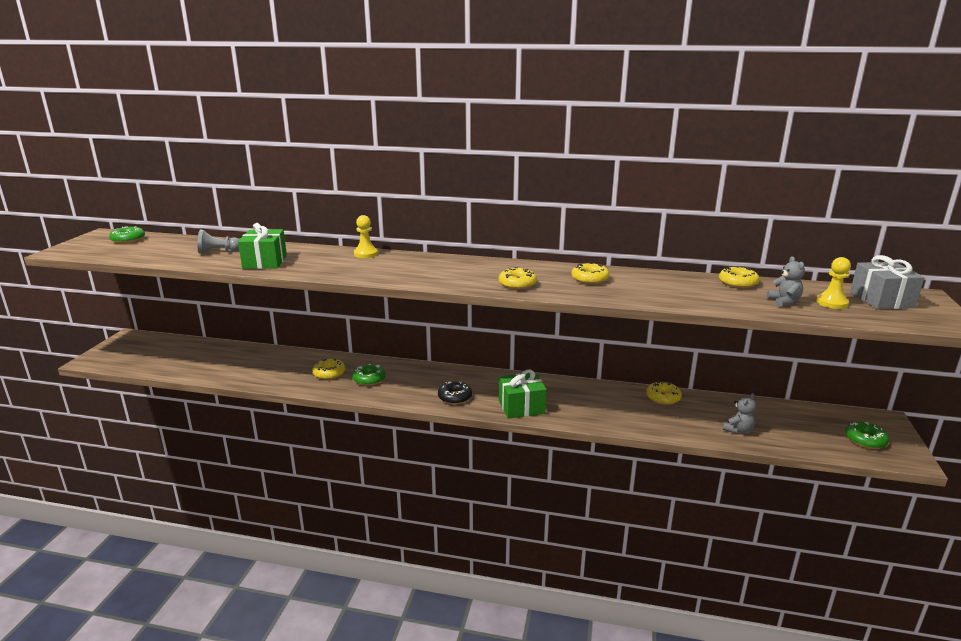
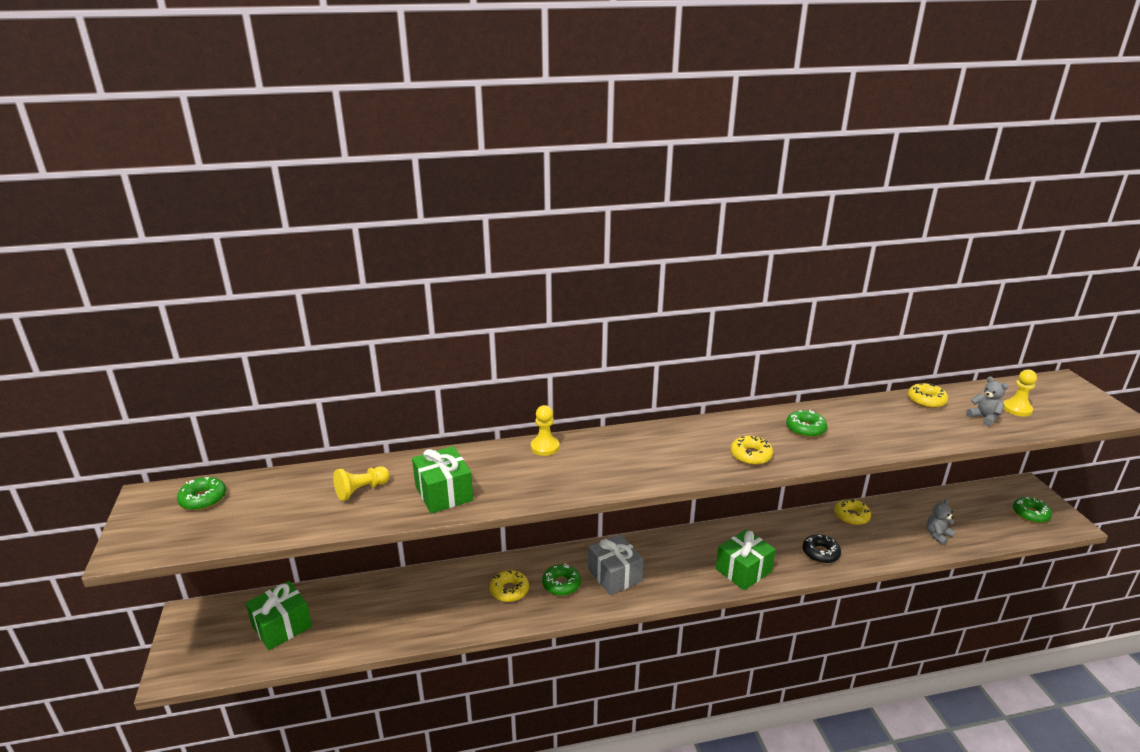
camera: 25 degrees left, 5 degrees up
(171, 355) = (282, 626): none -> green gift
(218, 252) = (361, 490): grey pawn -> yellow pawn
(455, 397) = (671, 579): black donut -> black donut (820, 553)
(590, 279) = (805, 429): yellow donut -> green donut
(738, 430) = (938, 535): grey teddy bear -> grey teddy bear turned 150 degrees counterclockwise
(881, 300) = (1044, 395): grey gift -> grey gift (614, 575)

